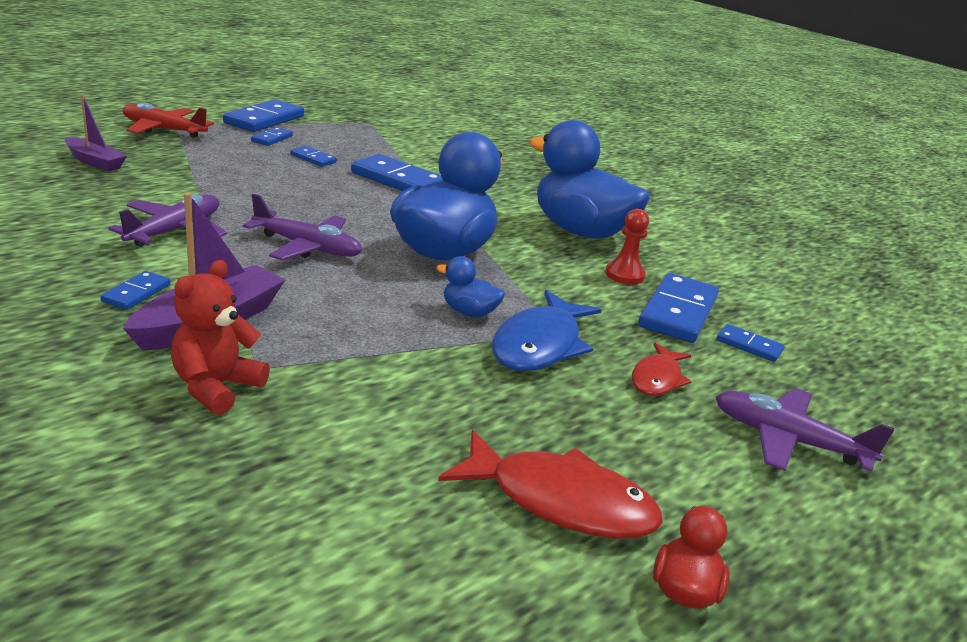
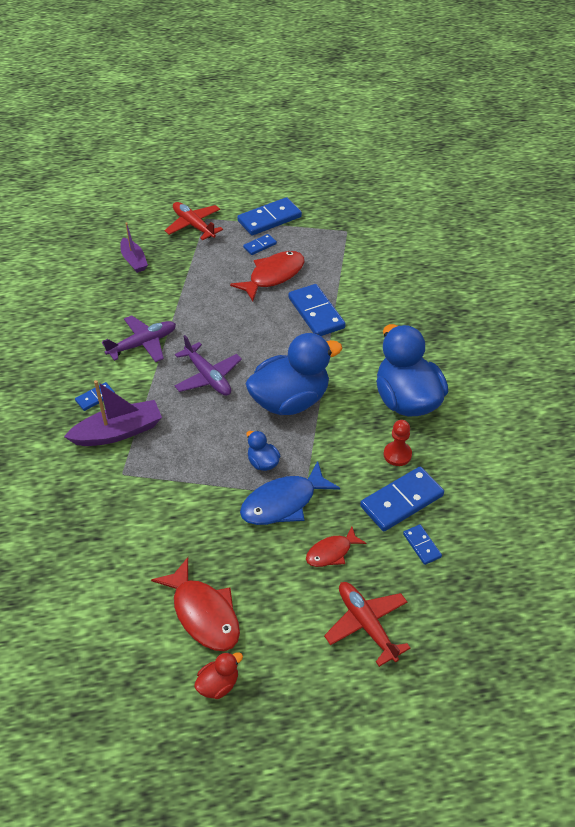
camera: 35 degrees right, 20 degrees up
(216, 387) = (95, 482): red teddy bear -> none
(313, 158) = (273, 276): blue domino -> red fish
(787, 440) = (366, 624): purple plane -> red plane

